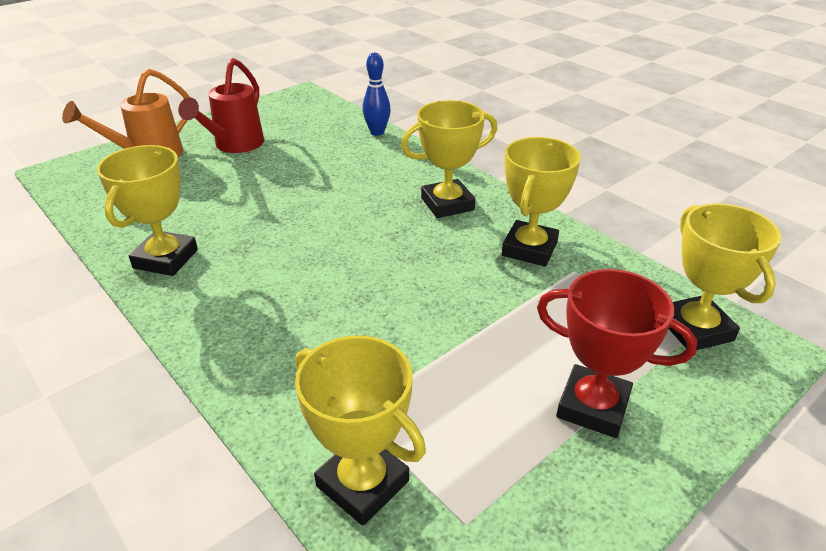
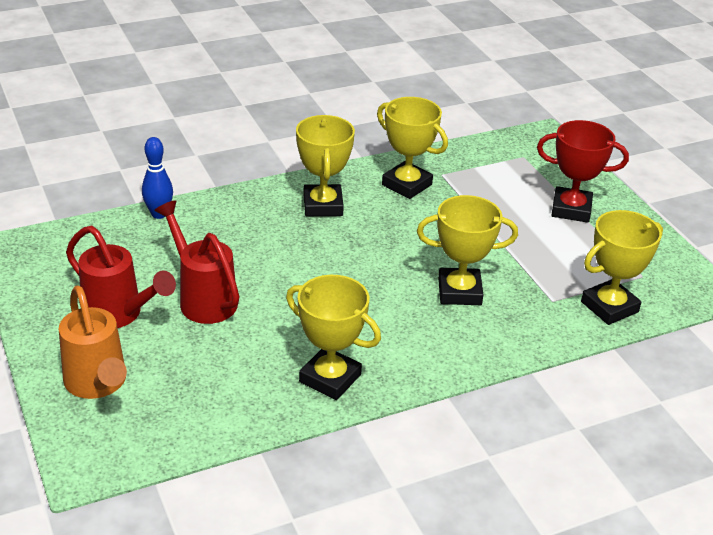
camera: 75 degrees left, 0 degrees up
(268, 174) = (203, 298): none -> red watering can
(593, 406) = (571, 209): red trophy -> red trophy turned 60 degrees clockwise
(695, 329) = (518, 151): yellow trophy -> yellow trophy (459, 291)

